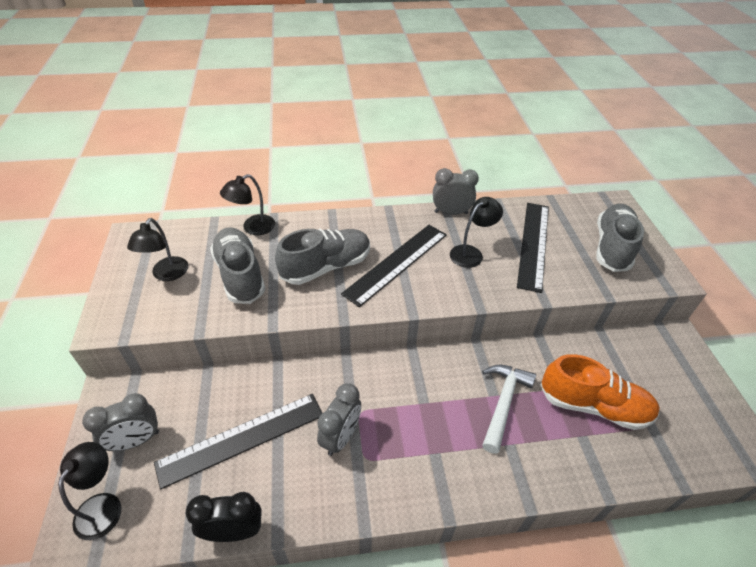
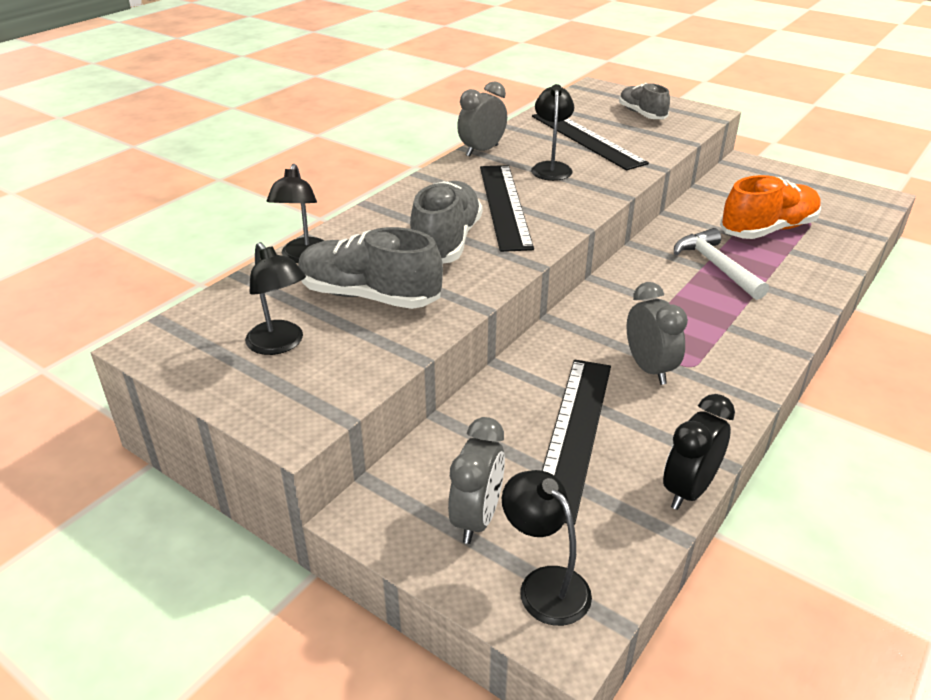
camera: 45 degrees left, 10 degrees down
(612, 247) = (642, 114): grey shoe -> grey shoe, size x0.64

